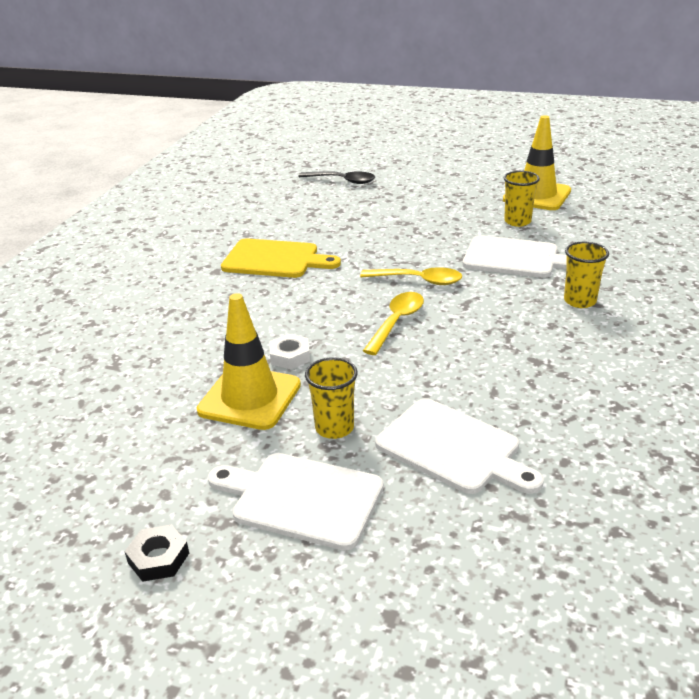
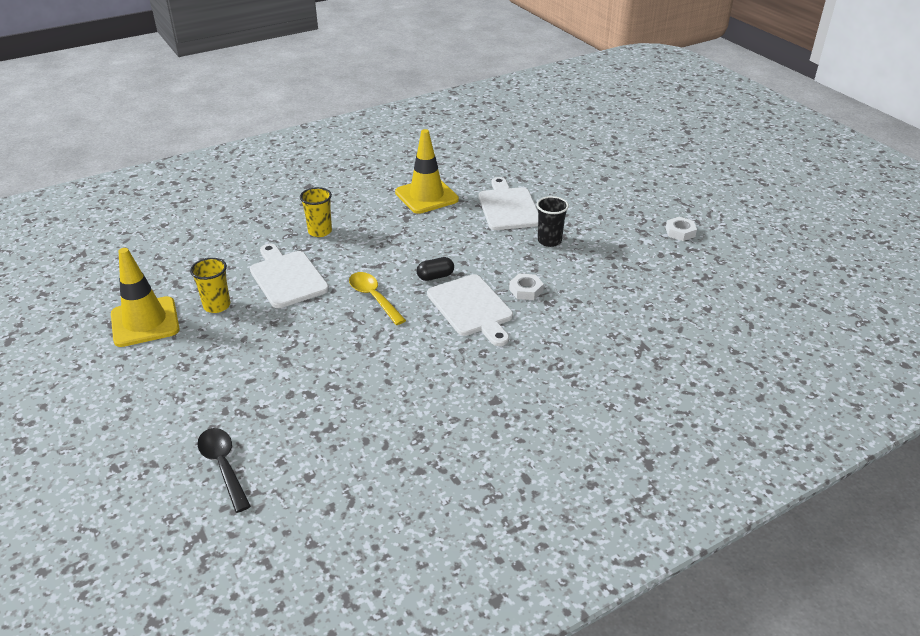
camera: 140 degrees left, 5 degrees up
(158, 558) = (680, 232): black nut -> white nut
(249, 398) = (576, 278): yellow traffic cone -> yellow traffic cone (426, 196)
(275, 259) = (436, 383): yellow cutting board -> none
(301, 498) = (598, 222): white cutting board -> white cutting board (471, 308)
(334, 428) = (549, 241): yellow cup -> black cup
(397, 322) = (435, 276): yellow spoon -> black capsule

